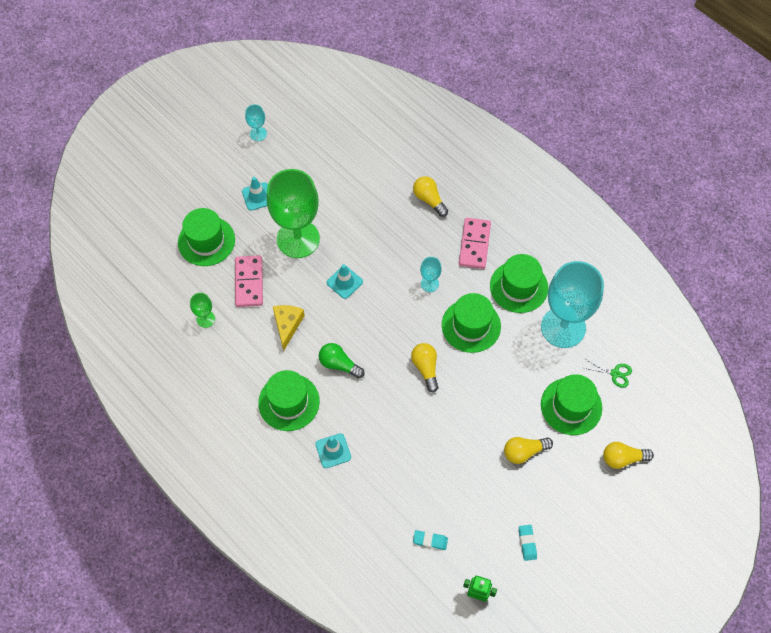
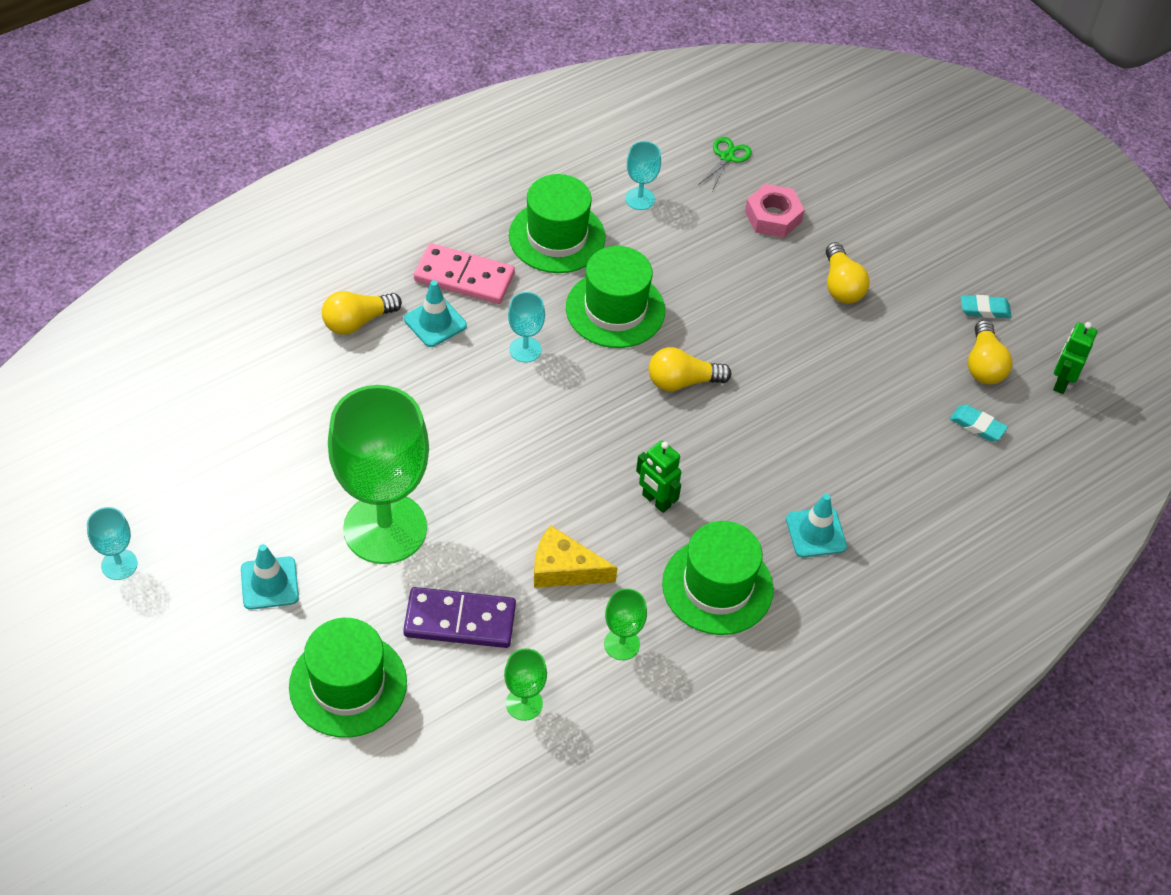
camera: 85 degrees left, 10 degrees down
(246, 359) = (621, 644): none -> green goblet
(249, 282) = (460, 621): pink domino -> purple domino
(339, 364) = (656, 501): green light bulb -> green robot
(344, 282) = (494, 469): turquoise traffic cone -> turquoise traffic cone (435, 322)
(430, 540) = (977, 426): turquoise eraser -> turquoise eraser turned 75 degrees counterclockwise
(563, 327) = (640, 199): turquoise goblet -> turquoise goblet, size x0.42
(571, 406) = (773, 217): green hat -> pink nut
(622, 458) = (862, 178): yellow light bulb -> yellow light bulb (984, 365)

